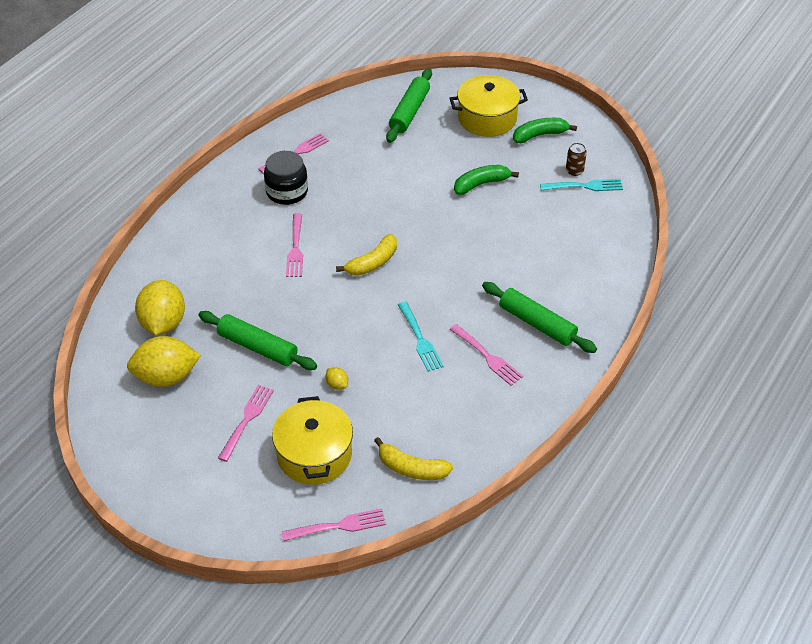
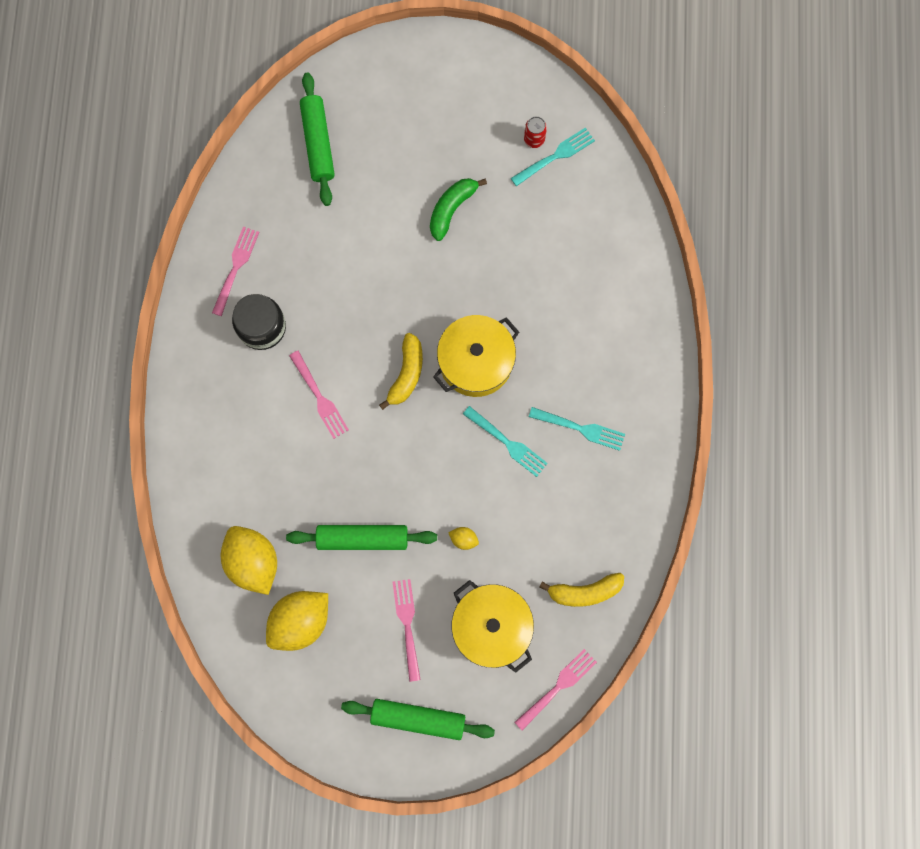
camera: 30 degrees left, 30 degrees up
(487, 118) = (405, 109): yellow pot -> yellow pot (476, 362)
(487, 357) = (580, 429): pink fork -> turquoise fork
(537, 324) = (604, 363): green rolling pin -> green rolling pin (418, 718)
(540, 135) = (472, 105): green banana -> none
(574, 171) = (534, 139): brown can -> red can

